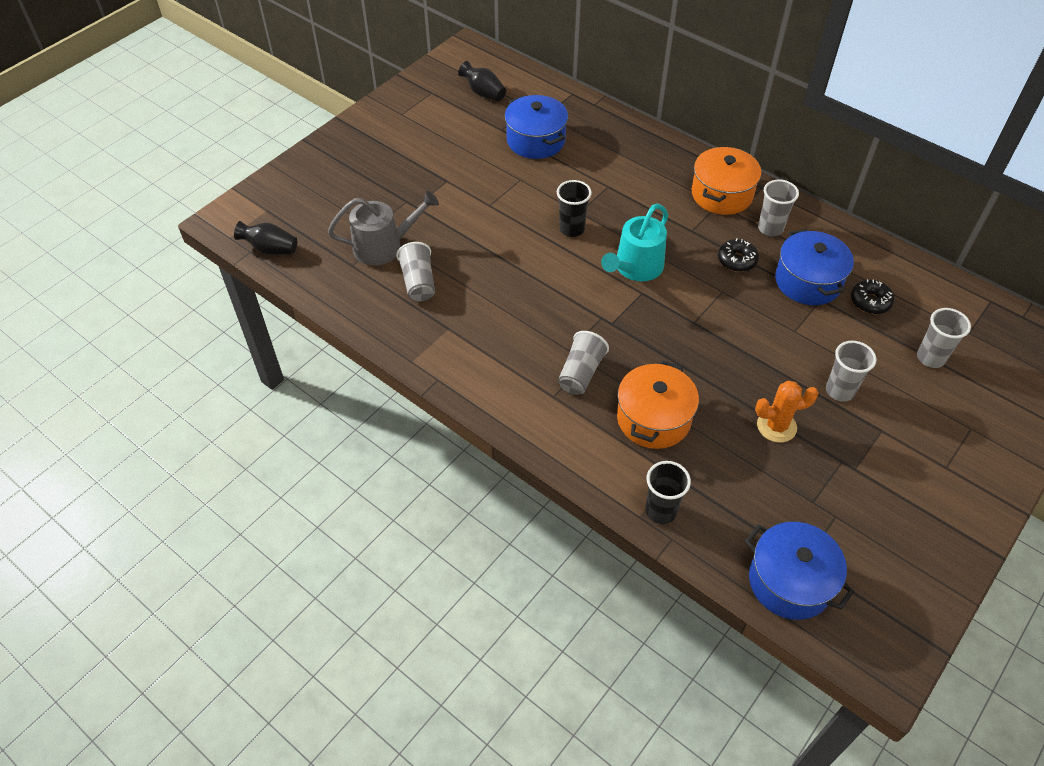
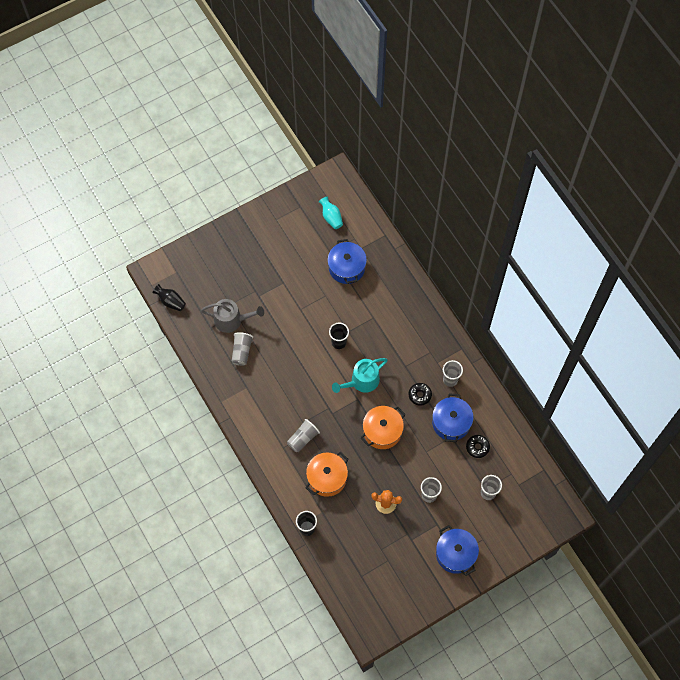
camera: 20 degrees right, 15 degrees up
(483, 93) = (331, 217): black vase -> turquoise vase
(722, 194) = (435, 346): orange pot -> orange pot (382, 431)
(790, 581) = (348, 583): blue pot -> blue pot (455, 554)

